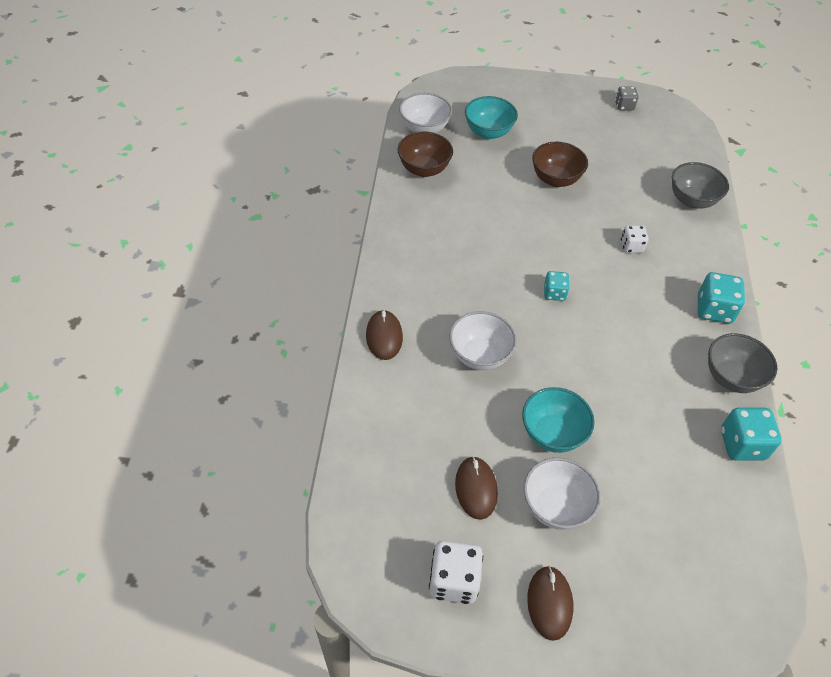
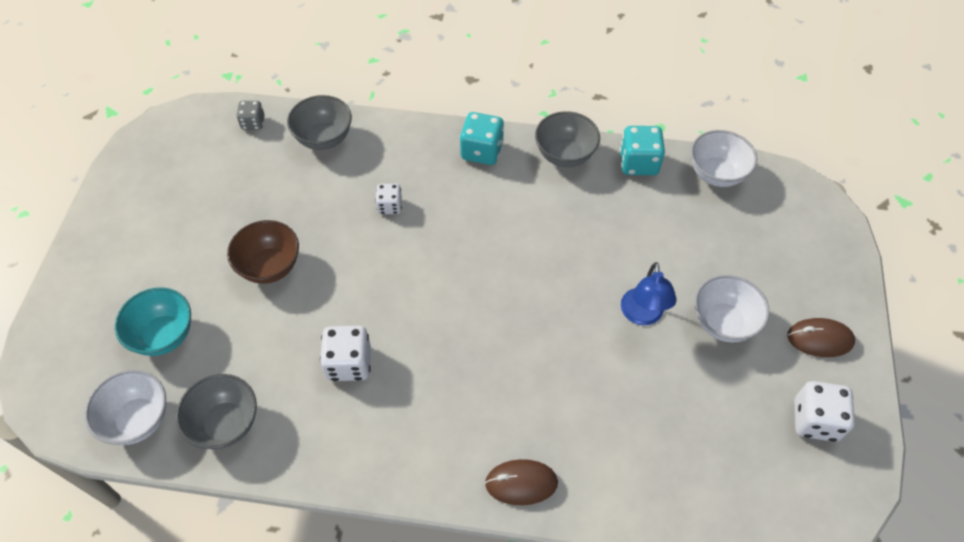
camera: 85 degrees left, 5 degrees up
(424, 169) = (226, 423): brown bowl -> grey bowl
(476, 488) = (714, 393): brown mouse -> none
(477, 229) = (349, 363): none -> white dice
(479, 355) = (546, 376): white bowl -> white bowl (716, 174)
(552, 434) = (642, 315): turquoise bowl -> blue lamp
(554, 293) = (456, 290): turquoise dice -> none
(624, 106) = (146, 174): grey dice -> grey dice (253, 123)

